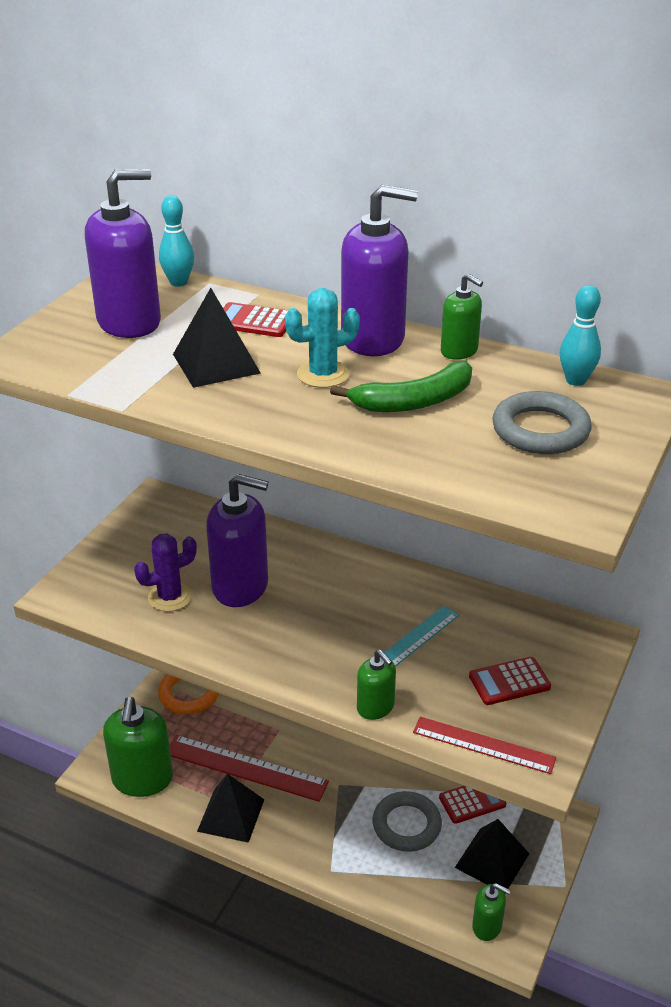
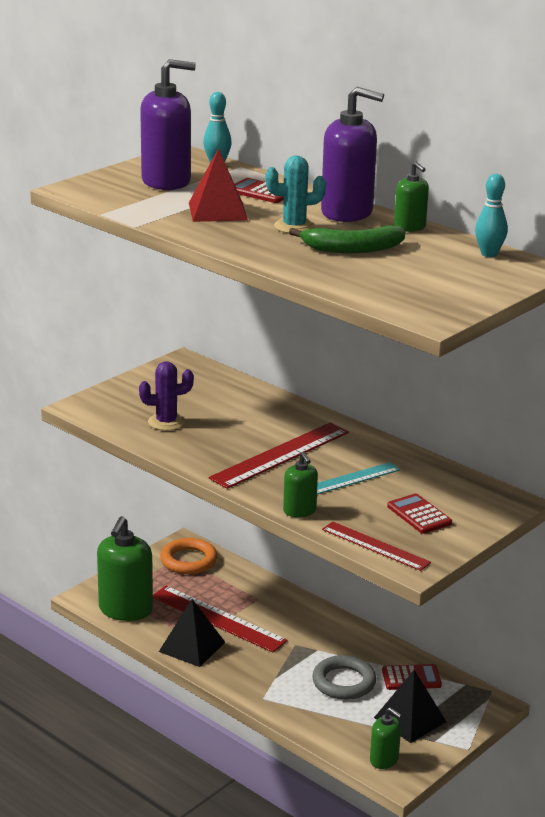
camera: 15 degrees right, 10 degrees down
(216, 363) = (217, 211): black pyramid -> red pyramid
(240, 586) = (227, 425): purple soap dispenser -> none
(318, 621) = (280, 455): none -> red ruler
(509, 682) = (419, 515): red calculator -> red calculator turned 60 degrees clockwise
(540, 430) = (437, 275): grey ring -> none

